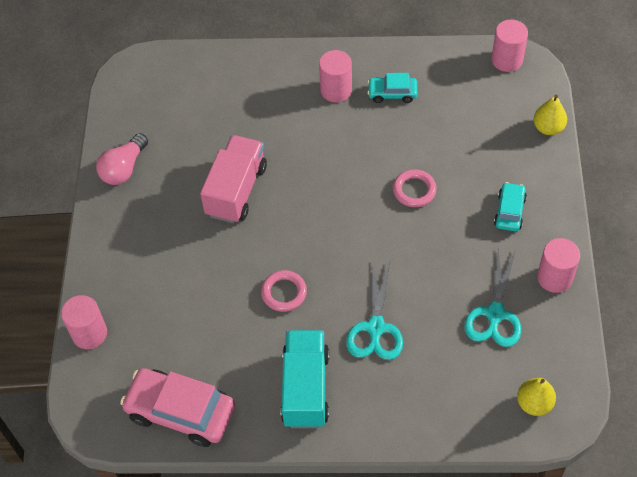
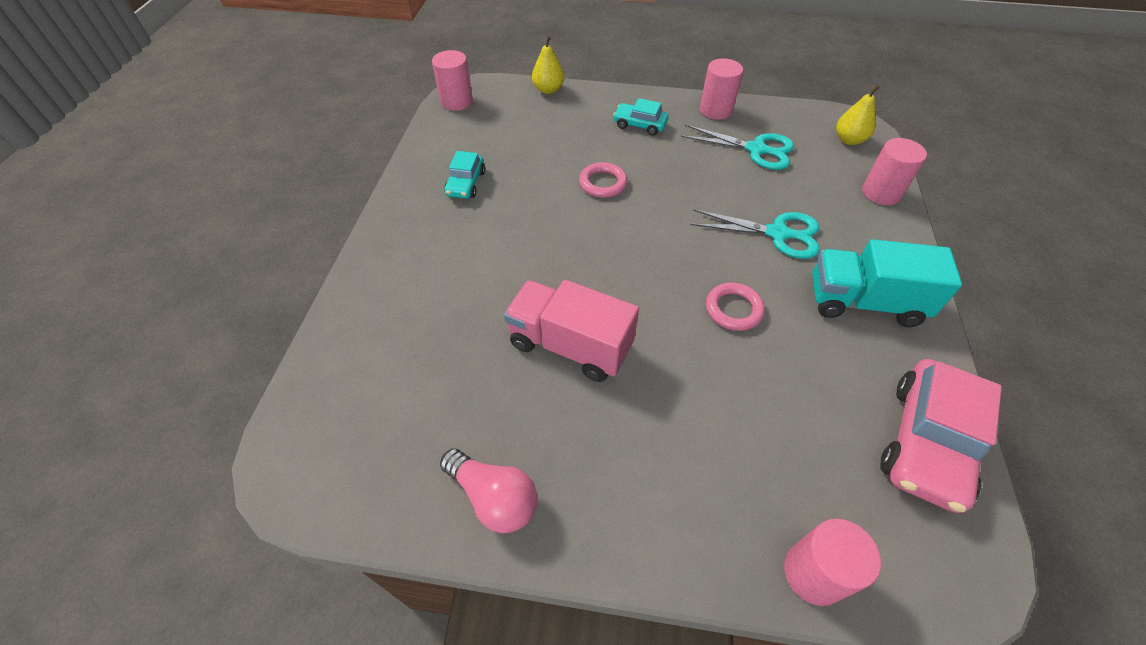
camera: 85 degrees left, 5 degrees down
(336, 90) = (441, 229): pink cylinder -> pink cylinder (881, 193)

